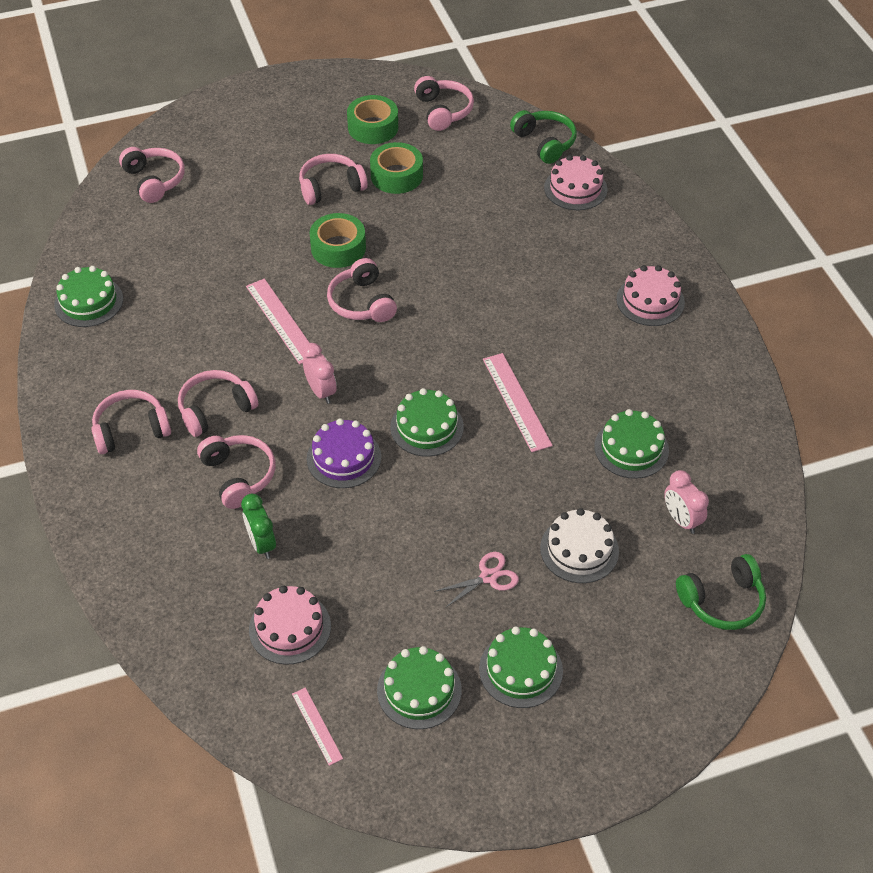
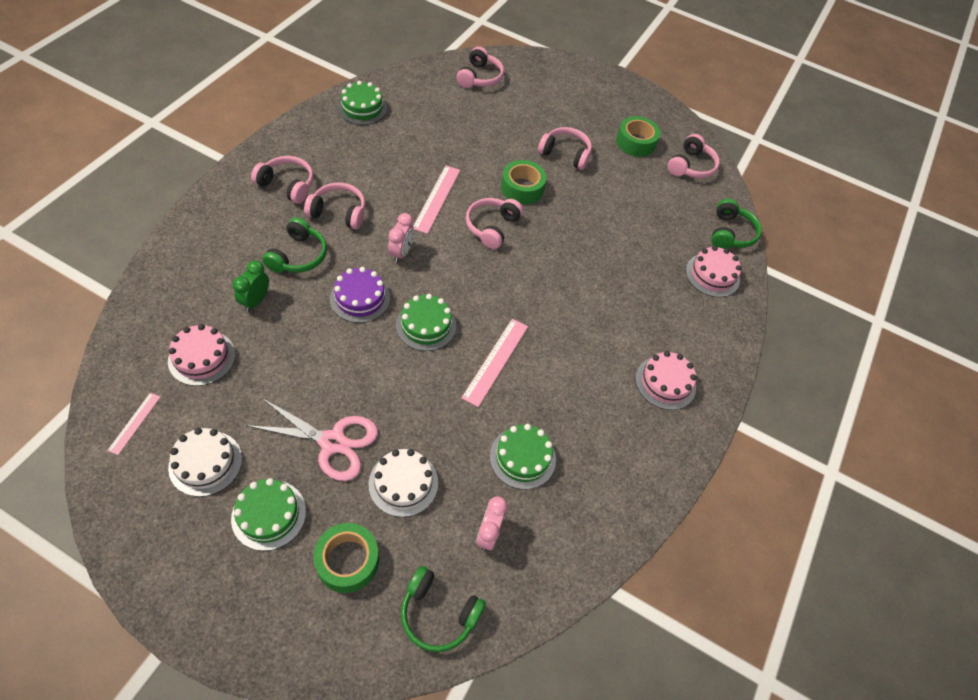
camera: 40 degrees right, 5 degrees up
(238, 476) = (298, 256): pink headphones -> green headphones
(396, 176) = (611, 178): green tape -> green tape (347, 561)
(419, 690) = (205, 463): green cake -> white cake
(488, 577) = (332, 442): pink scissors -> pink scissors, size x1.80

